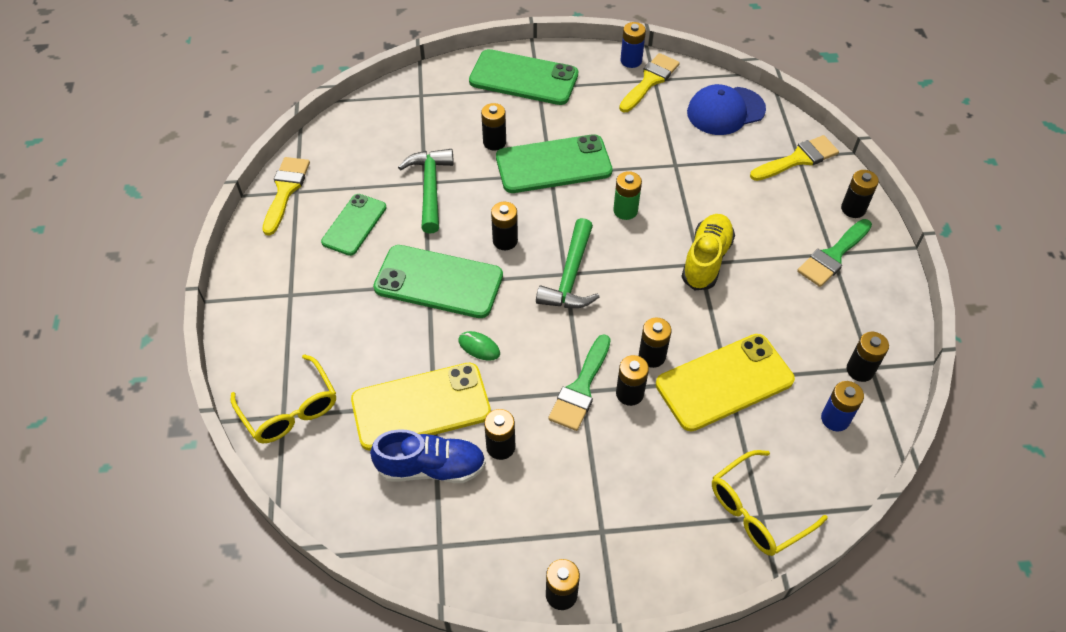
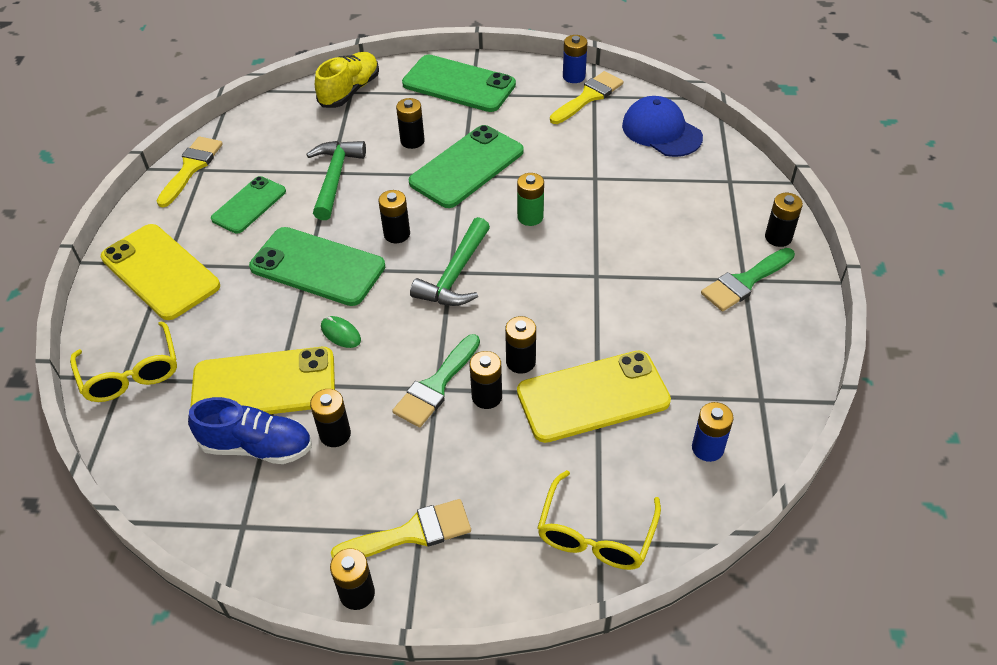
camera: 10 degrees right, 5 degrees down
(287, 303) = (160, 272): none -> yellow phone
(553, 165) = (467, 167): green phone -> green phone turned 45 degrees counterclockwise
(706, 260) = (604, 273): yellow shoe -> yellow shoe (350, 91)
(725, 111) = (661, 131): blue cap -> blue cap turned 60 degrees clockwise
(757, 511) = (595, 534): yellow glasses -> yellow glasses turned 45 degrees counterclockwise
(798, 159) = (728, 183): yellow brush -> yellow brush (411, 533)
(860, 370) = (748, 401): black battery -> none

